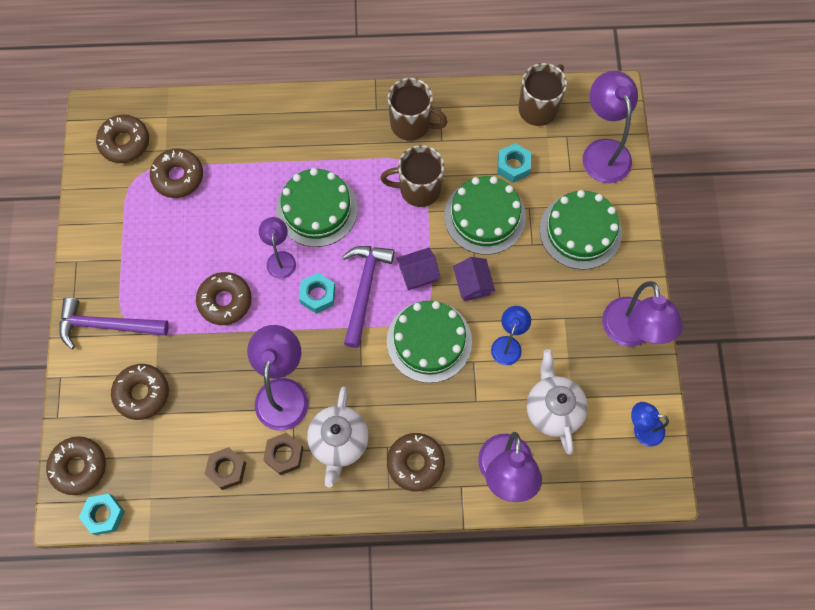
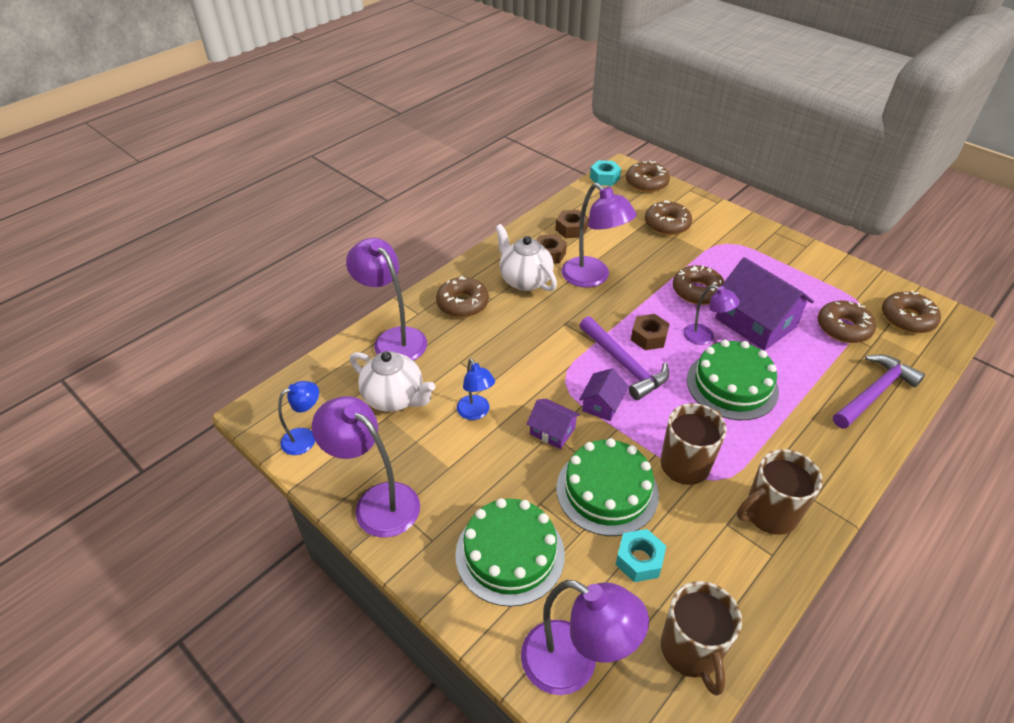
camera: 135 degrees right, 25 degrees down
(107, 325) = (736, 235): purple hammer -> purple hammer (874, 393)
(227, 236) = (755, 322): none -> purple house
(318, 295) = (648, 337): turquoise nut -> brown nut
(429, 341) = (537, 370): green cake -> none

